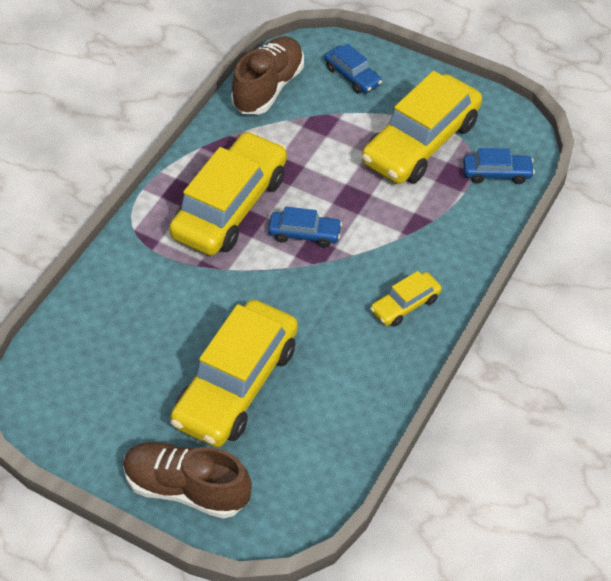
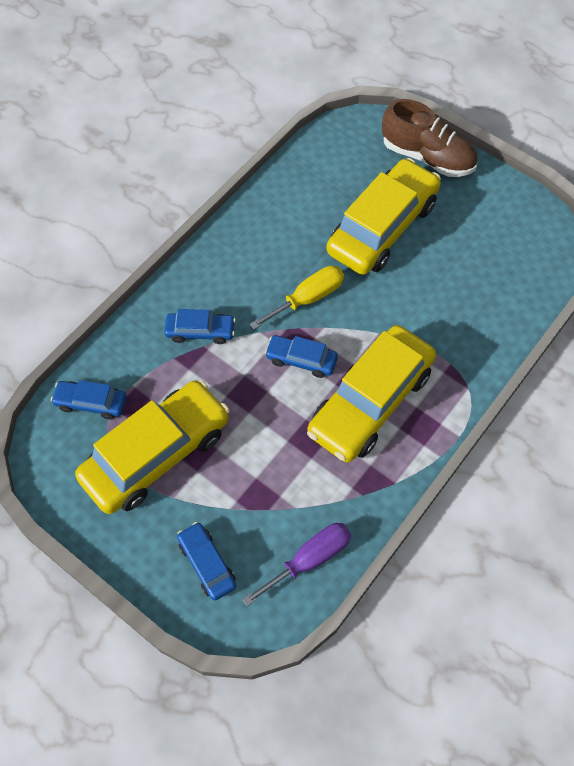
camera: 170 degrees left, 10 degrees up
(268, 88) = (309, 559): brown shoe -> purple screwdriver
(309, 293) = (308, 298): none -> yellow screwdriver
(405, 305) = (224, 276): yellow car -> none
(414, 247) = (200, 331): none -> blue car

